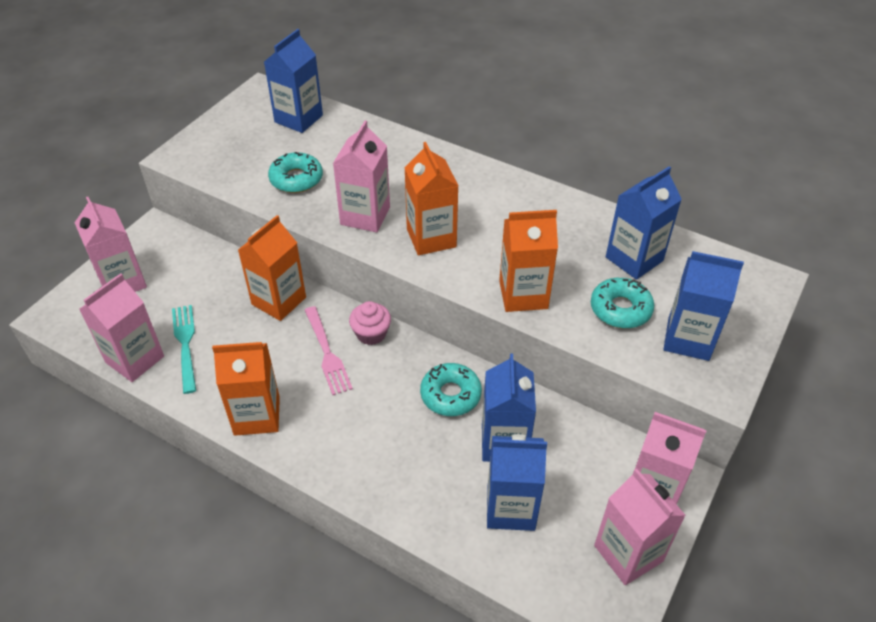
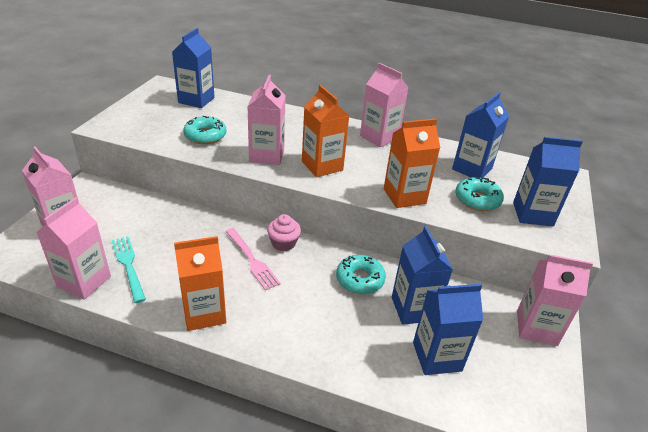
camera: 15 degrees left, 10 degrees down
(279, 301) = (202, 227): orange carton -> none
(628, 553) = (539, 378): pink carton -> pink carton (379, 137)

